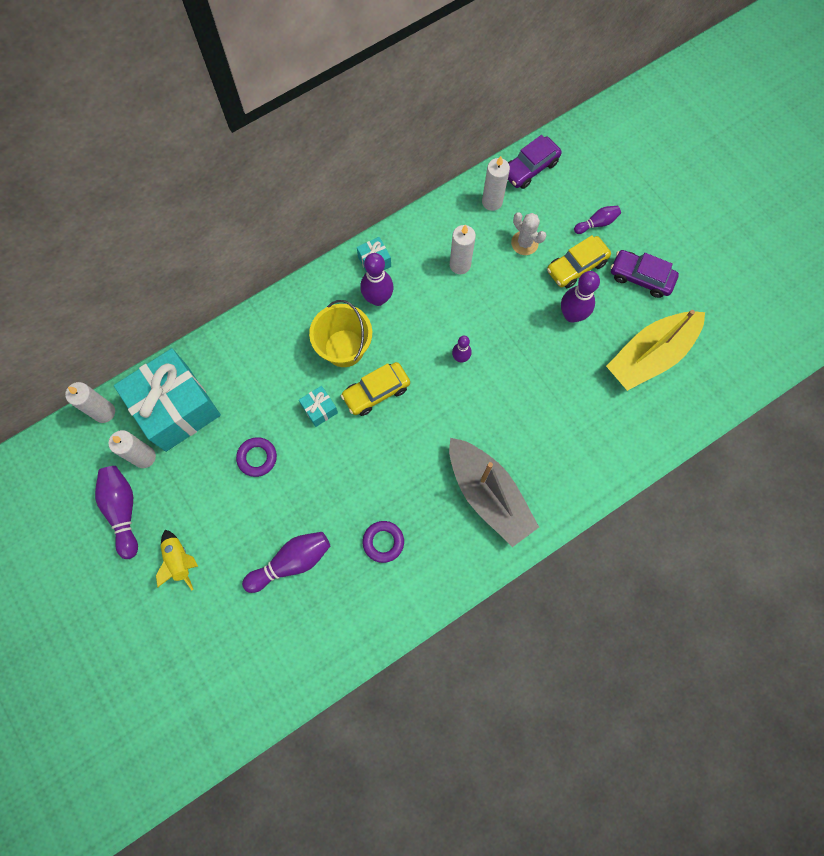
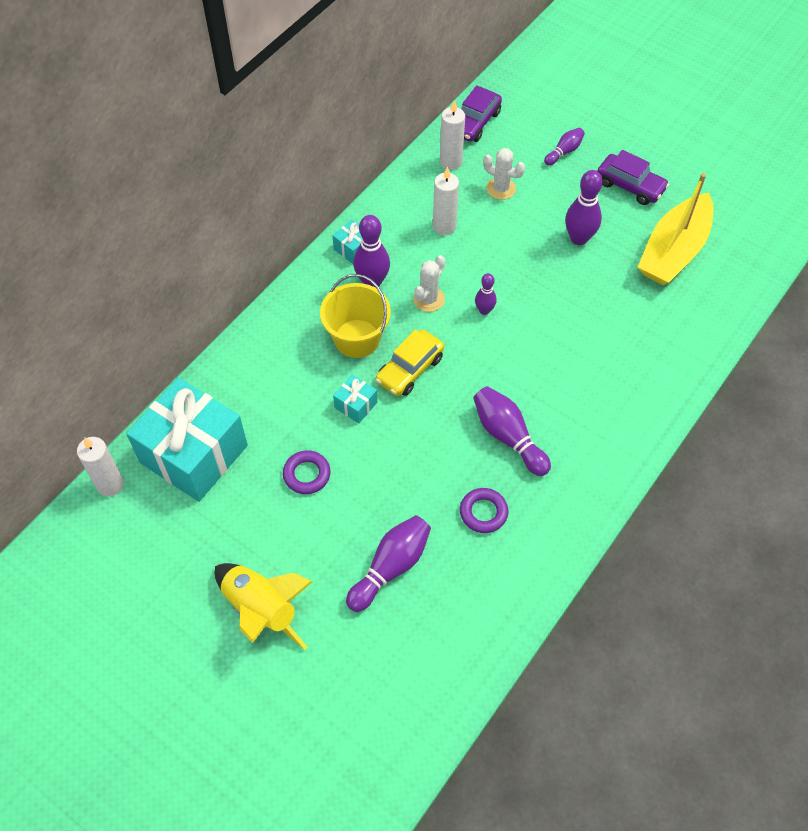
camera: 20 degrees left, 15 degrees down
(123, 510) = (173, 579): purple bowling pin -> purple bowling pin (508, 436)
(144, 457) = (176, 515): white candle -> none
(180, 560) = (261, 609): yellow rocket -> yellow rocket, size x1.56
(418, 331) = (429, 299): none -> white cactus
(488, 495) = (574, 429): grey boat -> none
(576, 266) = (562, 194): yellow car -> none
(641, 277) = (630, 186): purple car -> purple car turned 150 degrees counterclockwise

